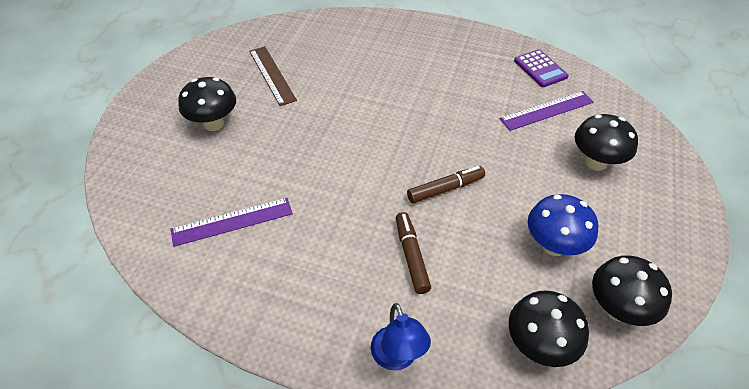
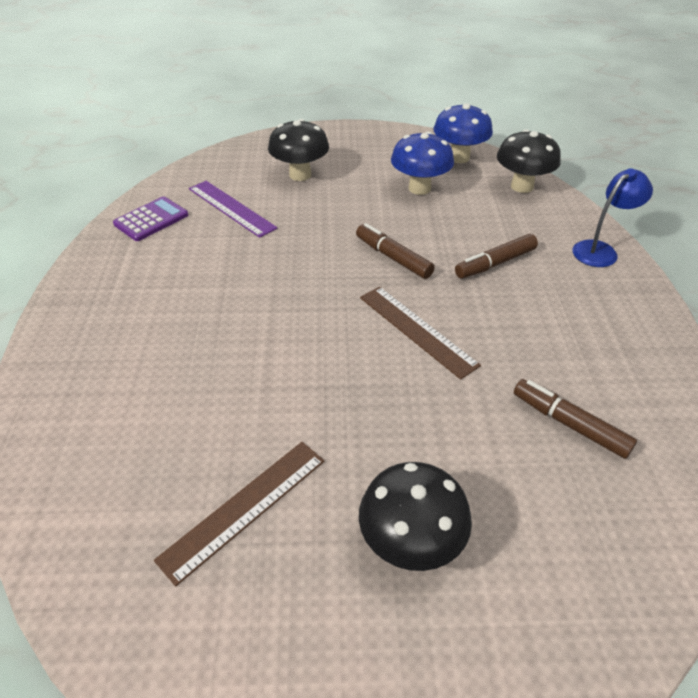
camera: 110 degrees left, 5 degrees down
(232, 221) = (569, 424): purple ruler -> brown marker
(356, 175) = (417, 330): none -> brown ruler
(617, 309) = (459, 157): black mushroom -> blue mushroom

